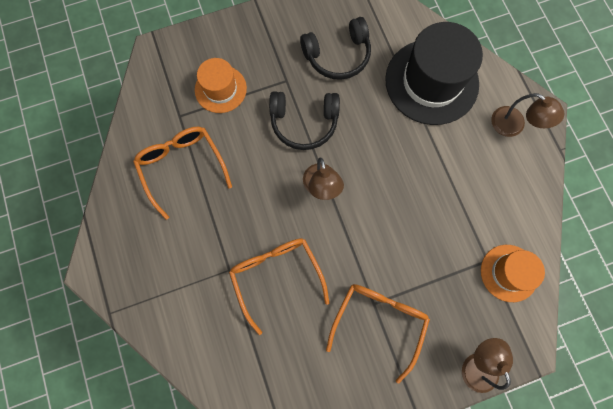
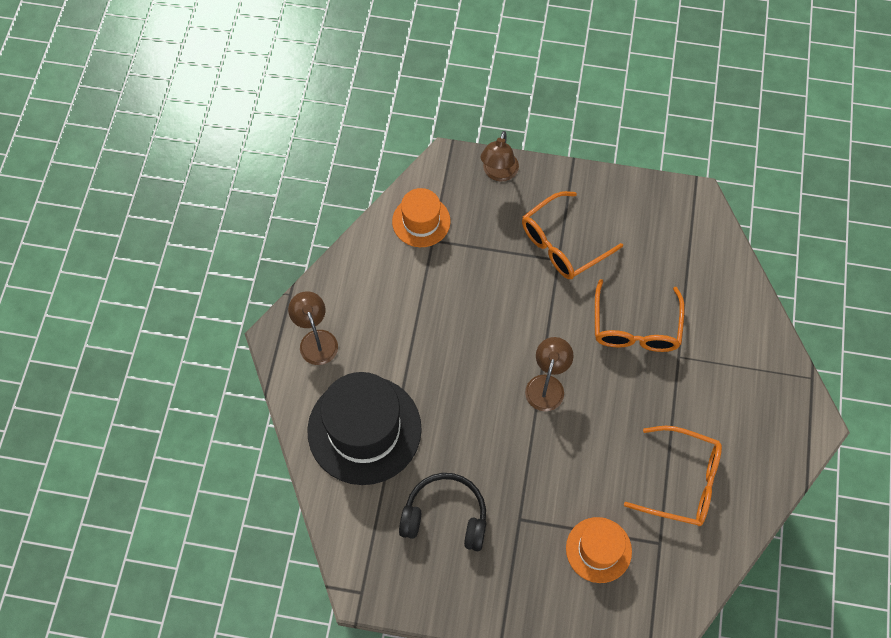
camera: 150 degrees left, 10 degrees down
(182, 168) = (681, 481): orange glasses -> orange glasses turned 75 degrees counterclockwise
(304, 122) = (527, 460): black headphones -> none

